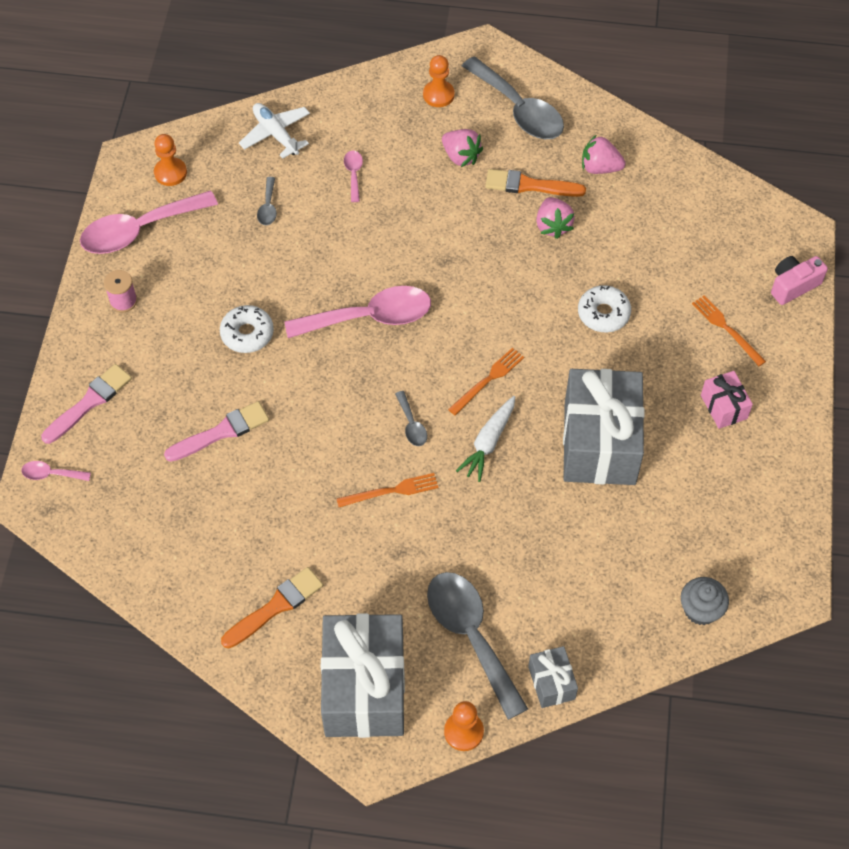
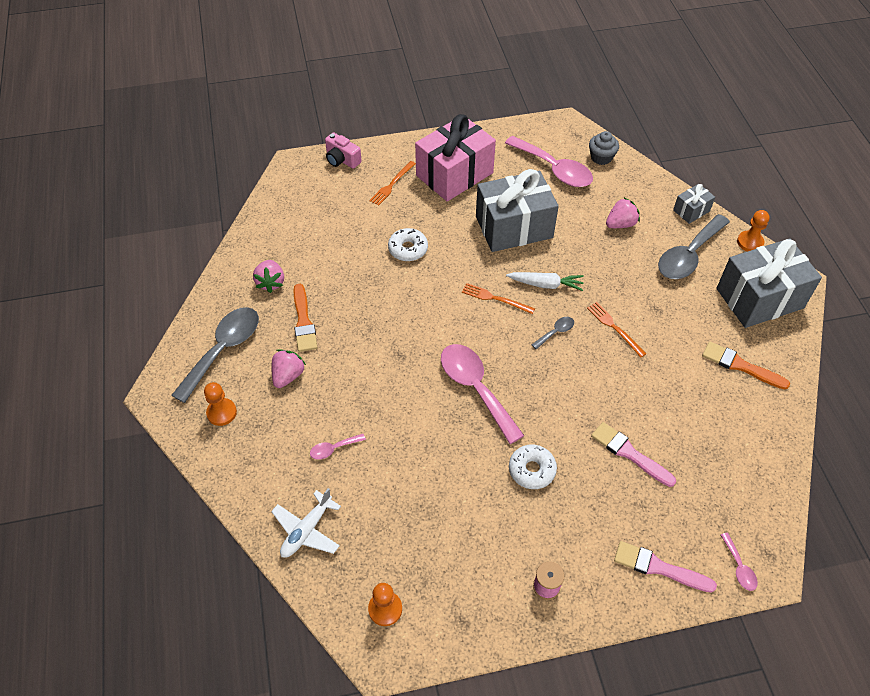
camera: 110 degrees left, 5 degrees down
(139, 230) = (463, 608): pink spoon -> pink spoon (554, 169)
(268, 207) = (394, 504): grey spoon -> none
(553, 226) = (339, 297): pink strawberry -> pink strawberry (620, 224)
(723, 407) = (454, 174): pink gift -> pink gift, size x2.18

